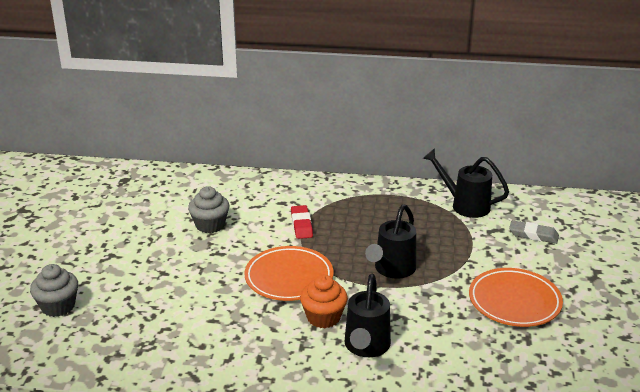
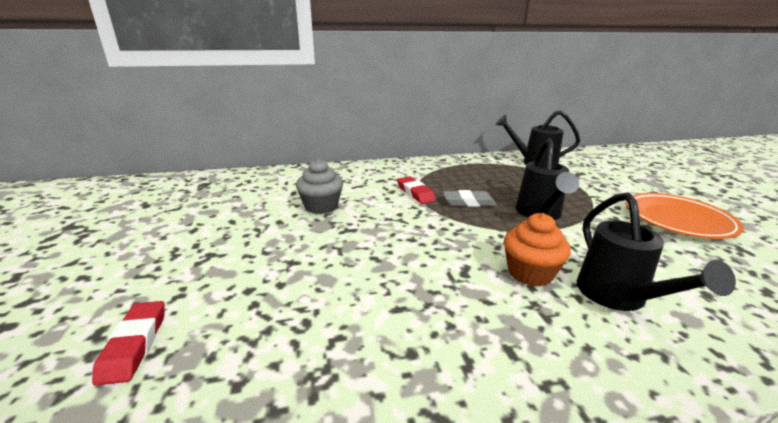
camera: 20 degrees left, 5 degrees down
(58, 306) = (134, 344): grey cupcake -> red eraser
(289, 278) = (448, 239): orange plate -> none
(533, 235) = (610, 173): grey eraser -> grey eraser (468, 202)

